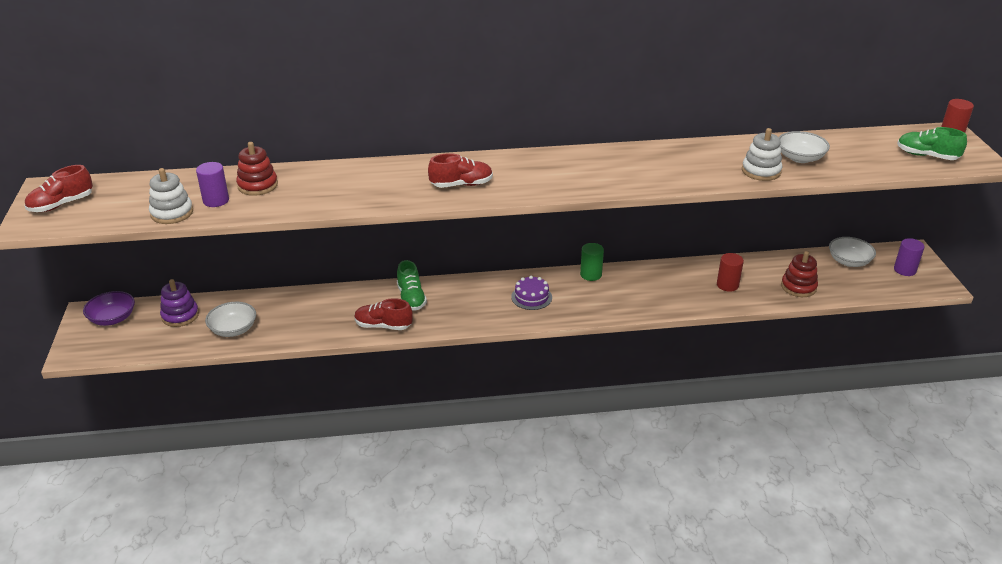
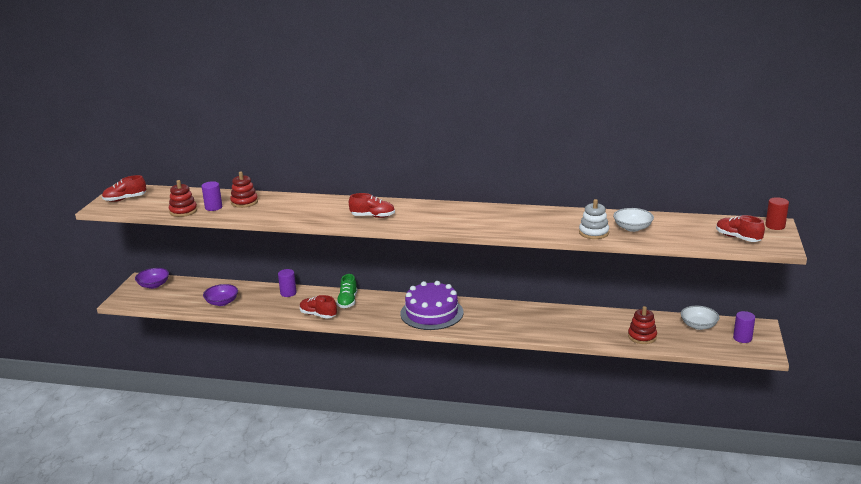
camera: 20 degrees right, 10 degrees down
(172, 213) = (183, 211): white stacking toy -> red stacking toy
(180, 316) = (194, 289): purple stacking toy -> none
(233, 329) = (222, 302): white bowl -> purple bowl
(321, 299) = (288, 293): none -> purple cylinder
(531, 297) = (431, 313): purple cake -> purple cake, size x2.04
(591, 274) = (485, 305): green cylinder -> none
(727, 285) = (585, 327): red cylinder -> none
(927, 156) = (738, 238): green shoe -> red shoe

